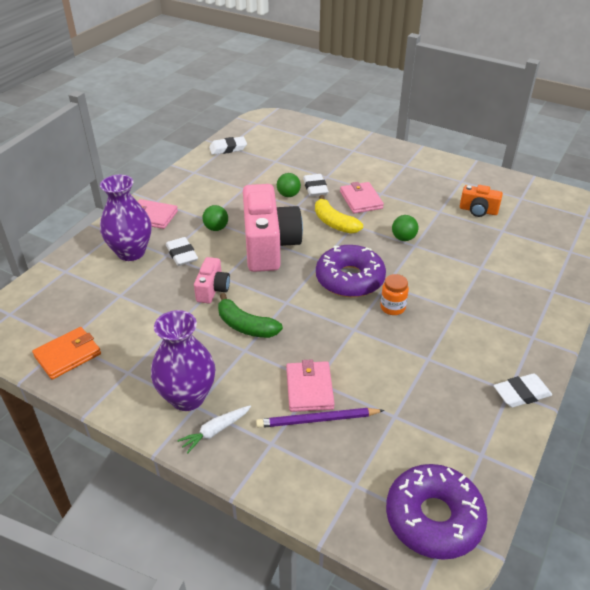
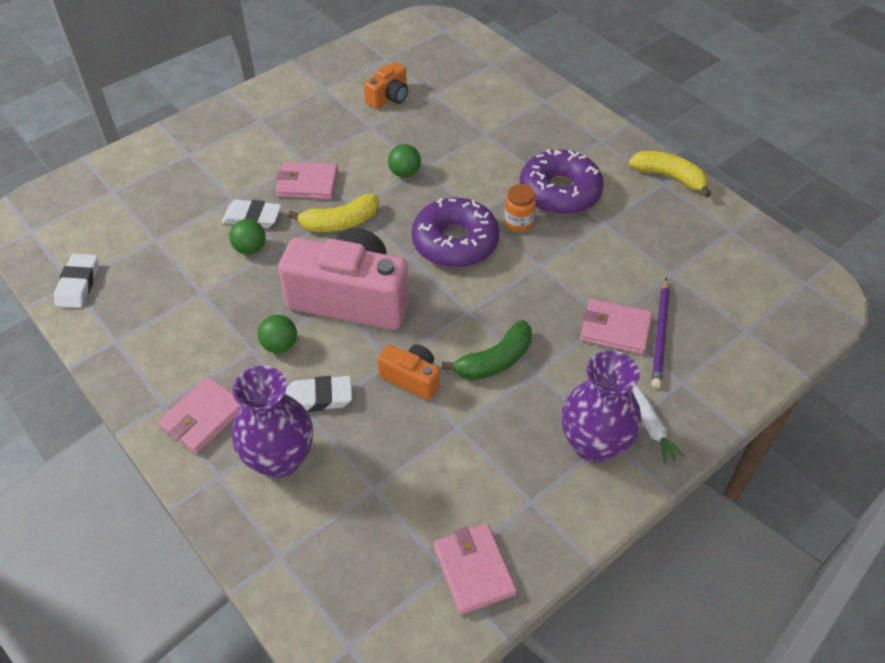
camera: 70 degrees left, 10 degrees up
(68, 355) = (473, 570): orange wallet -> pink wallet
(212, 289) = (411, 378): pink camera -> orange camera
(433, 518) = (791, 287): purple donut -> purple donut (559, 192)
(521, 393) = (669, 177): white eraser -> yellow banana

